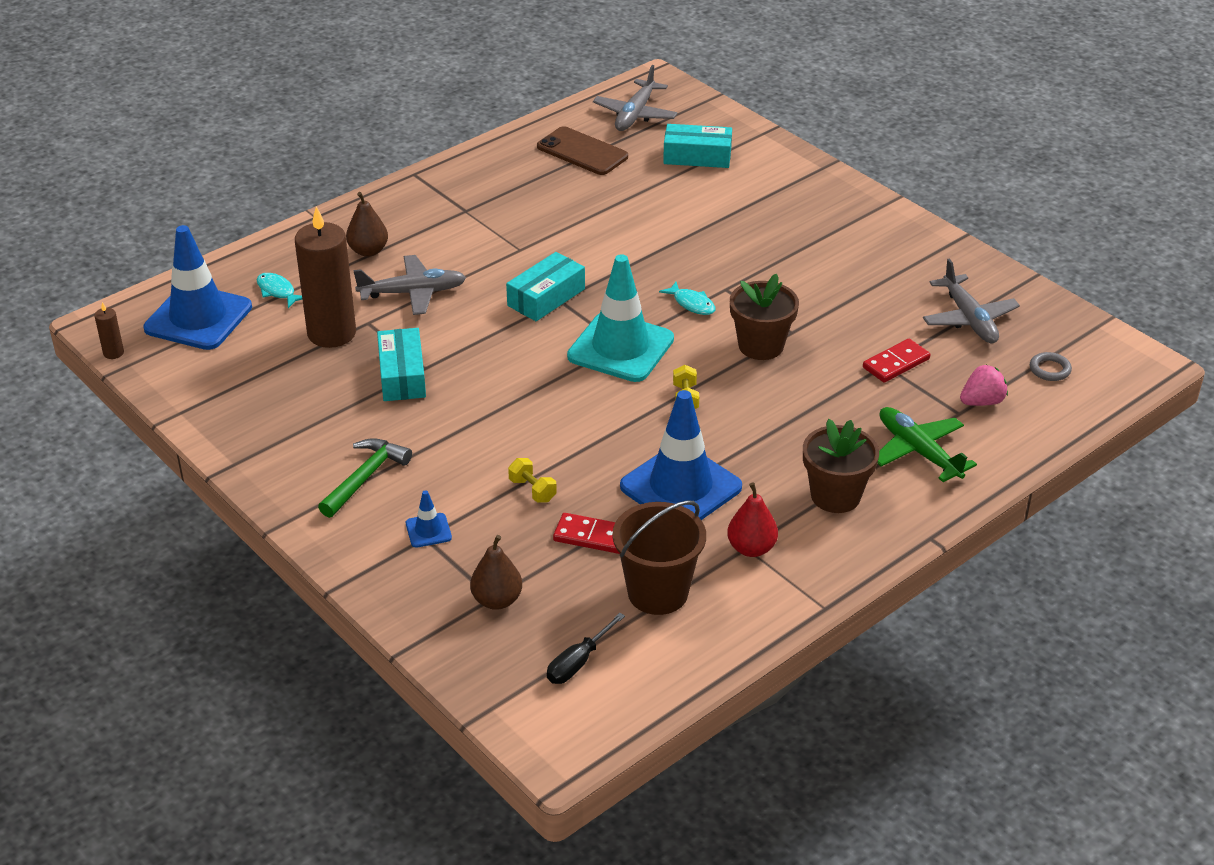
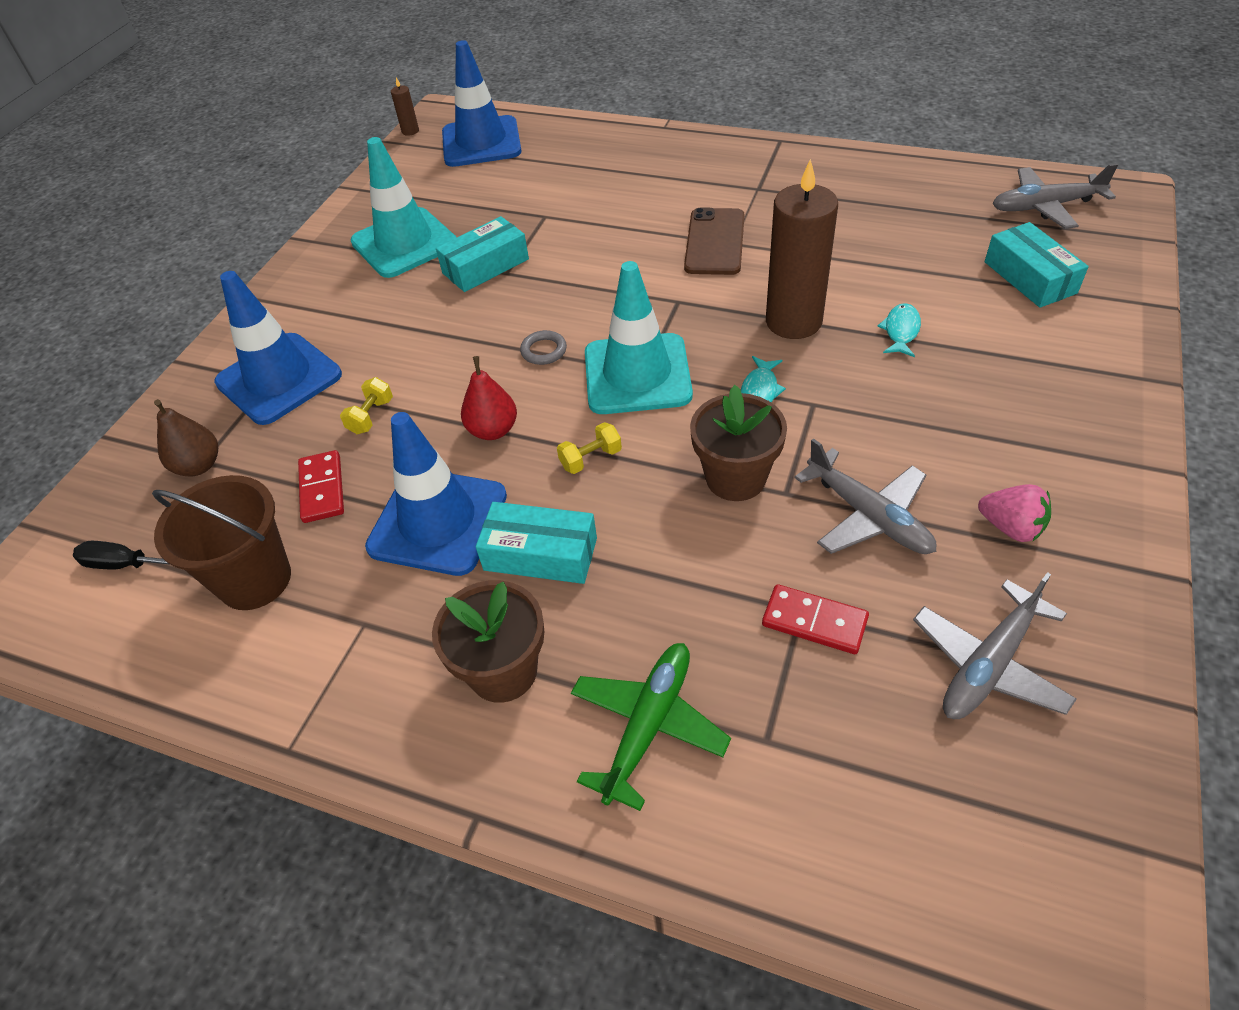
camera: 65 degrees right, 10 degrees up
(277, 291) = (546, 157): turquoise fish -> turquoise fish (901, 331)
(310, 410) = (404, 243): none -> turquoise traffic cone
(331, 333) = (514, 206): brown candle -> brown candle (793, 321)
(365, 478) = (332, 311): green hammer -> none
(368, 251) = (644, 170): brown pear -> none
(412, 293) = (607, 218): grey plane -> grey plane (868, 515)
(428, 530) = (279, 379): blue traffic cone -> blue traffic cone, size x2.36
(546, 297) = (674, 291): turquoise box -> turquoise box (540, 554)
(582, 152) = (935, 206): brown phone -> brown phone (715, 242)
(751, 548) = (364, 629): red pear -> red pear (493, 430)
(981, 402) = (813, 759): pink strawberry -> pink strawberry (1011, 527)
(1049, 369) = (966, 823): grey ring -> grey ring (544, 351)

